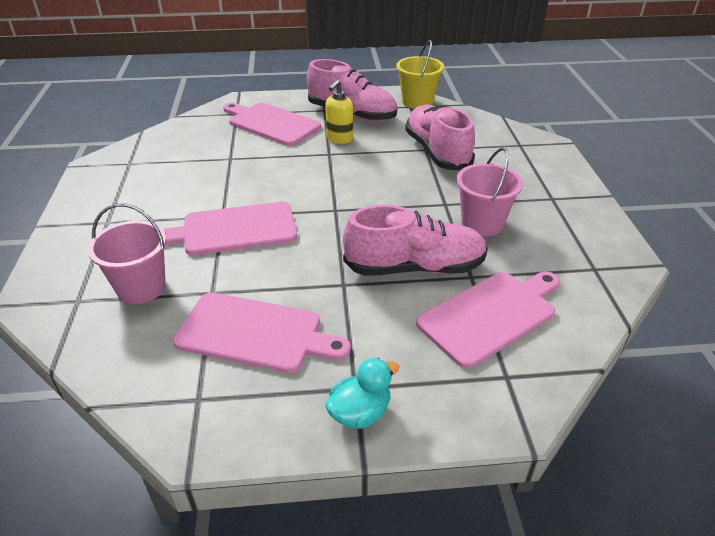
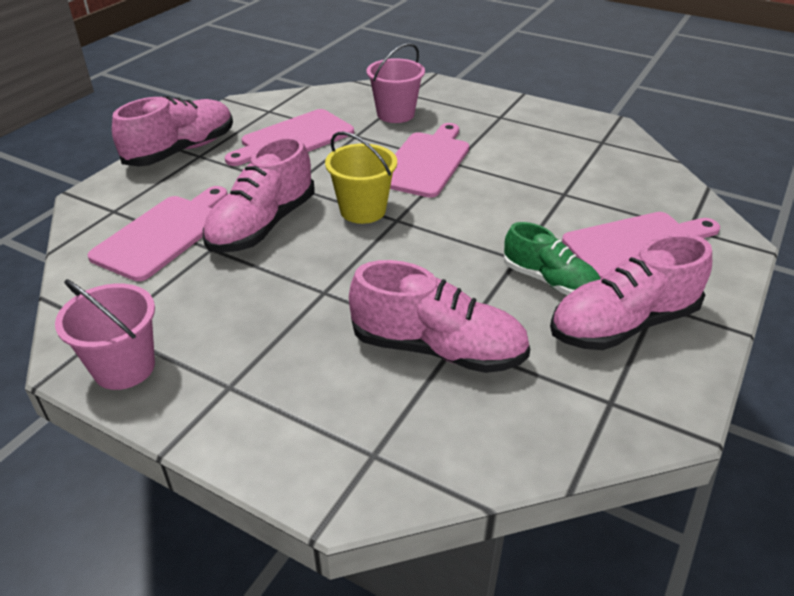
camera: 125 degrees right, 0 degrees up
(339, 139) = (549, 281): yellow soap dispenser -> green shoe
(360, 413) = (181, 150): turquoise duck -> pink shoe
(417, 102) = (623, 421): yellow bucket -> yellow bucket (363, 210)
(482, 223) = (262, 298): pink bucket -> pink bucket (124, 367)
(490, 315) = (163, 234): pink cutting board -> pink cutting board turned 150 degrees counterclockwise

